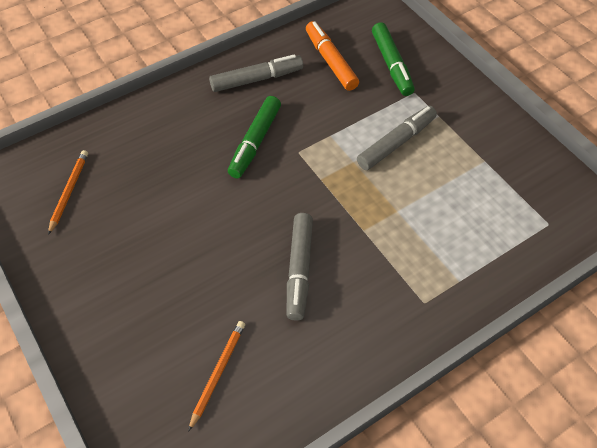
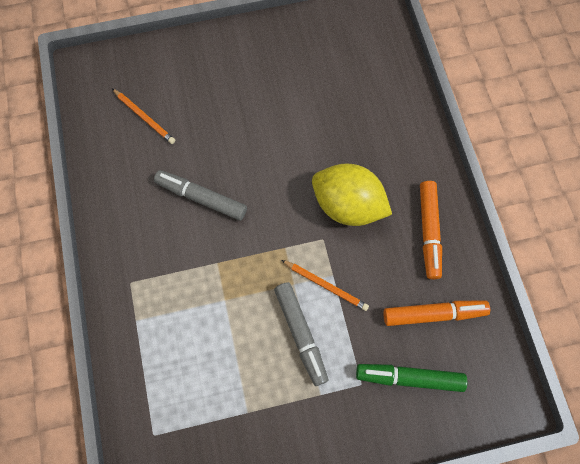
camera: 110 degrees right, 15 degrees up
(69, 192) = (344, 53): orange pencil -> orange pencil (325, 285)
(255, 142) = (347, 205): green marker -> yellow lemon
(257, 79) = (428, 231): grey marker -> orange marker

